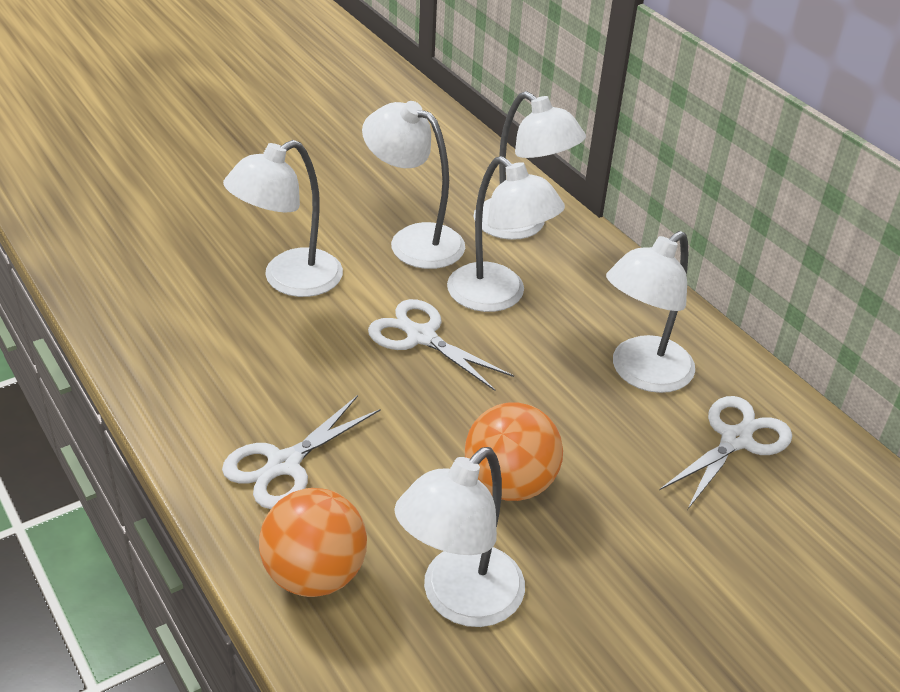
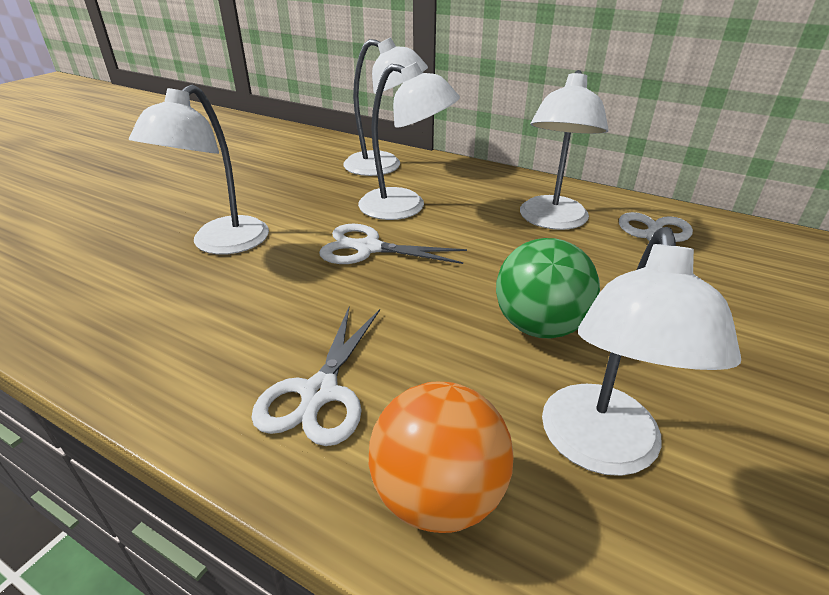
camera: 25 degrees left, 5 degrees down
(414, 240) = (311, 193): white lamp -> none
(509, 484) = (539, 326): orange ball -> green ball

